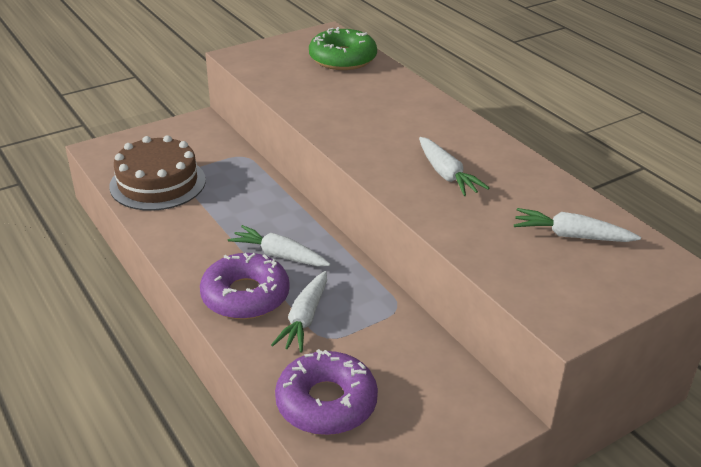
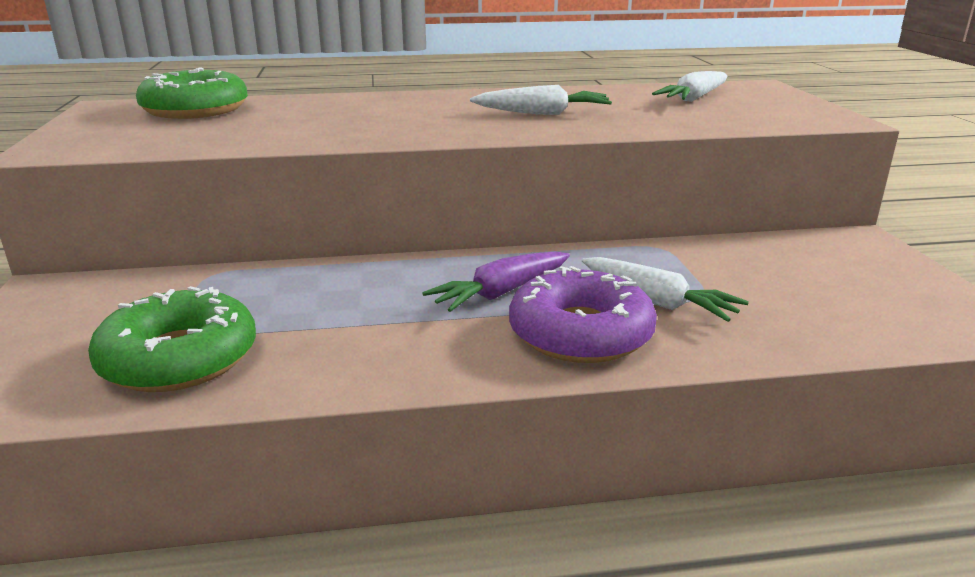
camera: 65 degrees left, 10 degrees down
(158, 183) = (179, 358): brown cake -> green donut
(279, 255) = (501, 293): white carrot -> purple carrot
(326, 402) = (833, 318): purple donut -> none

